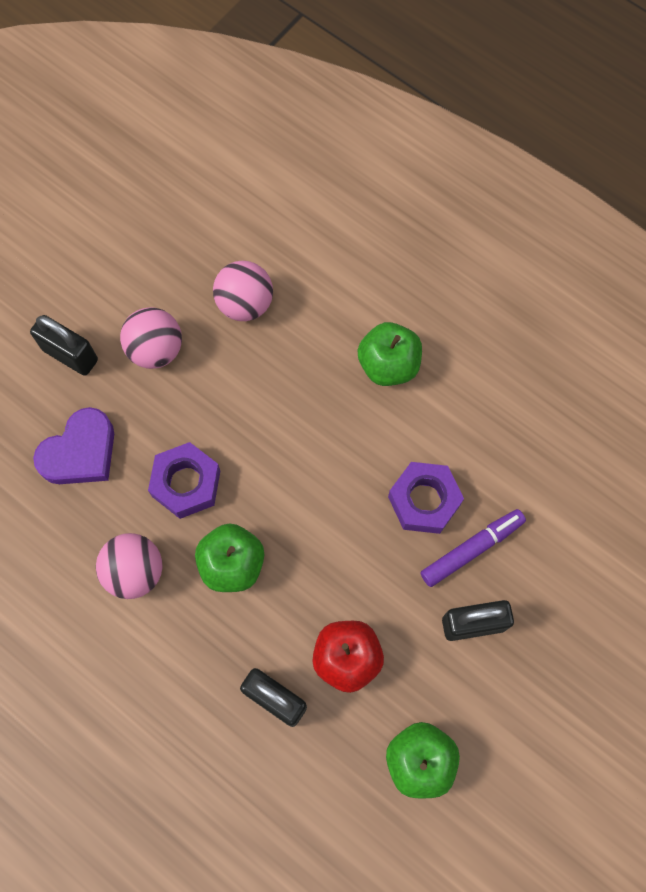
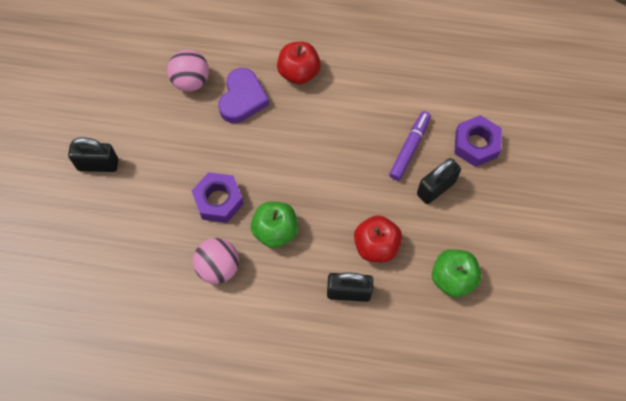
camera: 30 degrees left, 5 degrees down
(80, 452) = (140, 217): purple heart -> purple heart (242, 99)
(156, 350) = (151, 134): pink ball -> none
(388, 365) = (299, 73): green apple -> red apple
(424, 500) = (366, 136): purple nut -> purple nut (476, 144)

